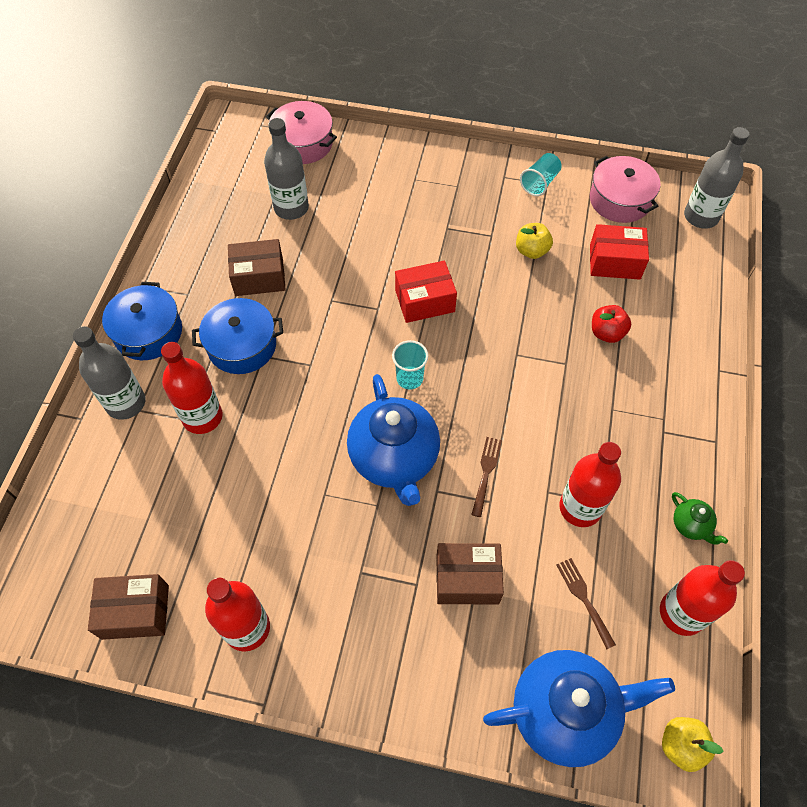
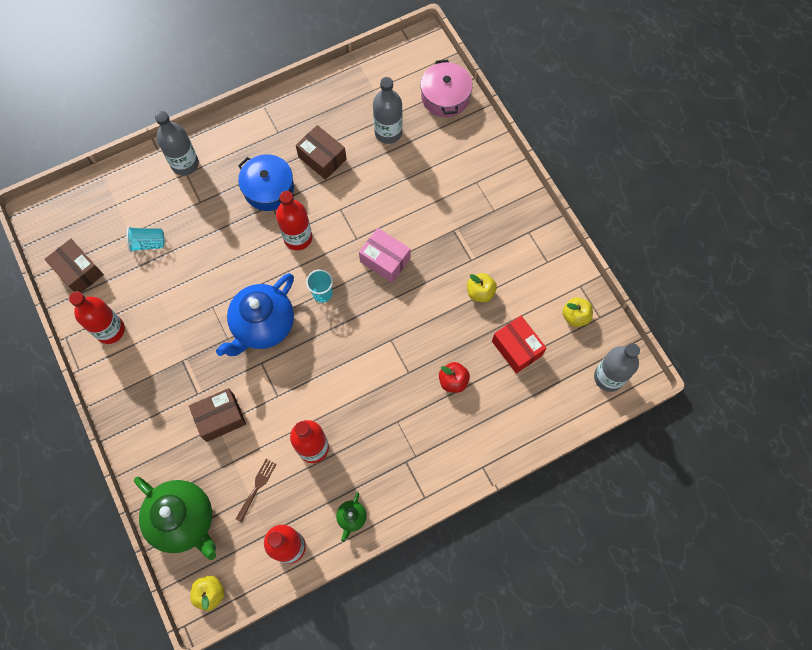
camera: 50 degrees right, 10 degrees up
(148, 332) = (236, 135): blue pot -> none
(202, 417) = (208, 208): red bottle -> red bottle (298, 238)
(425, 301) = (385, 260): red box -> pink box
(467, 579) = (220, 418): brown box -> brown box turned 75 degrees counterclockwise
(486, 472) = (294, 380): brown fork -> none
(539, 183) = (544, 257): turquoise cup -> turquoise cup (148, 243)
(565, 712) = (184, 520): blue teapot -> green teapot
(620, 200) = (575, 316): pink pot -> yellow apple

